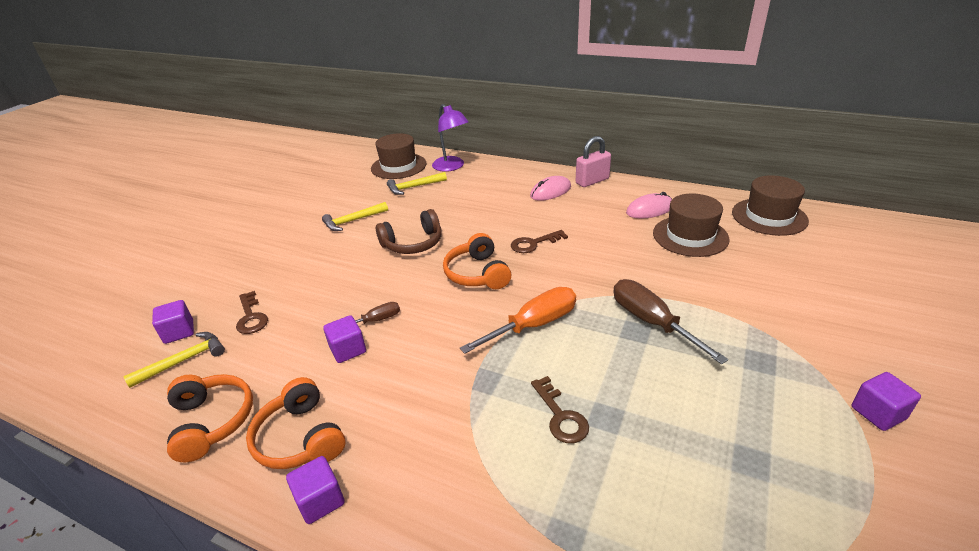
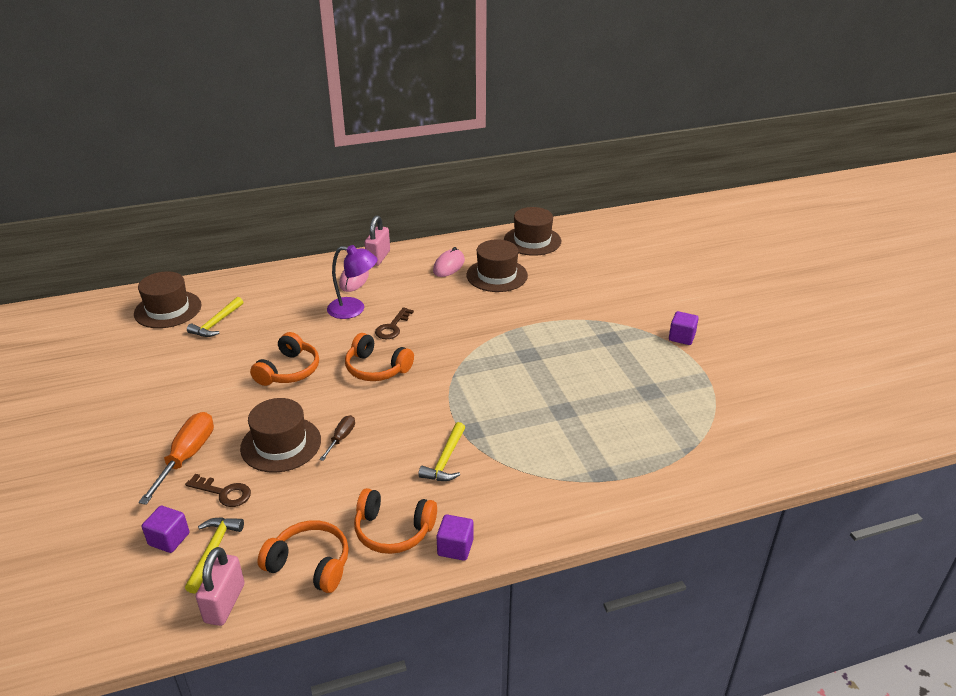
camera: 45 degrees left, 0 degrees up
(130, 411) = (225, 603): none -> pink padlock
(332, 300) = (281, 444): none -> brown hat
(348, 350) = (348, 467): purple cube -> none
(353, 221) = (198, 378): yellow hammer -> yellow hammer (446, 460)
(413, 243) = (289, 371): brown headphones -> orange headphones
(452, 167) = (229, 290): purple lamp -> purple lamp (354, 309)
(534, 325) = (461, 383): orange screwdriver -> orange screwdriver (187, 456)
(561, 416) = (538, 424): brown key -> none
(651, 322) = (531, 344): brown screwdriver -> none

